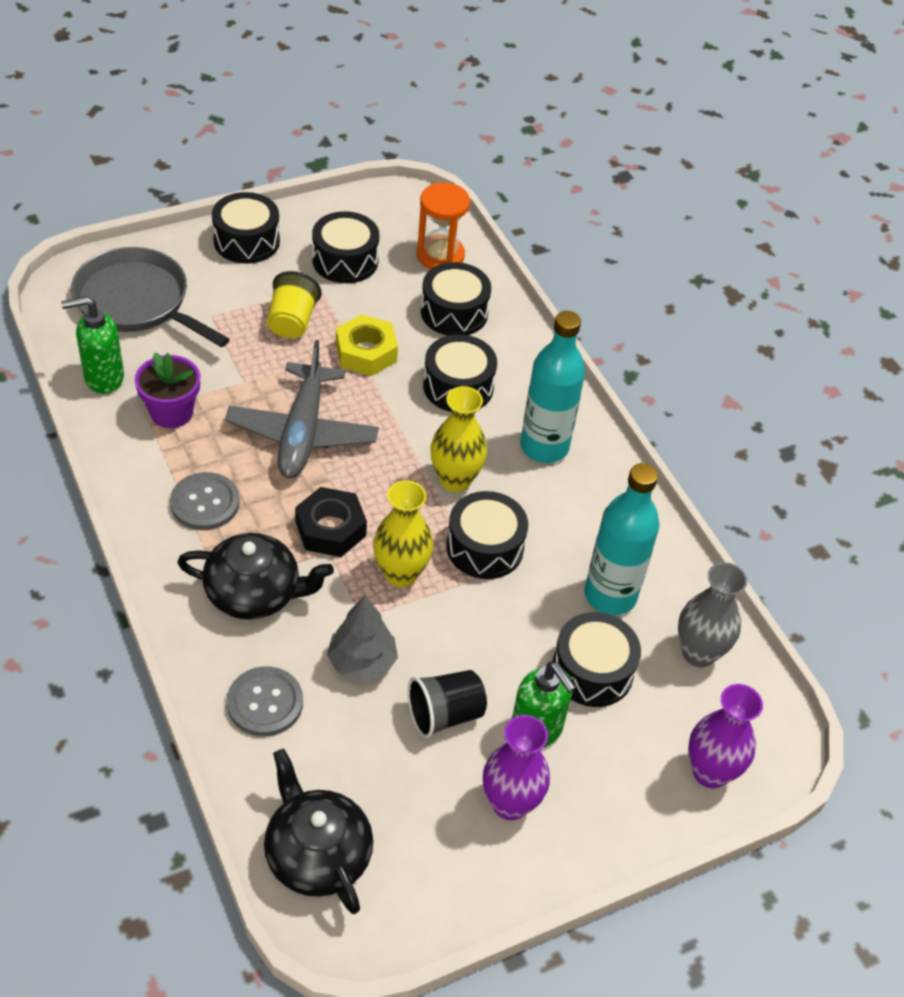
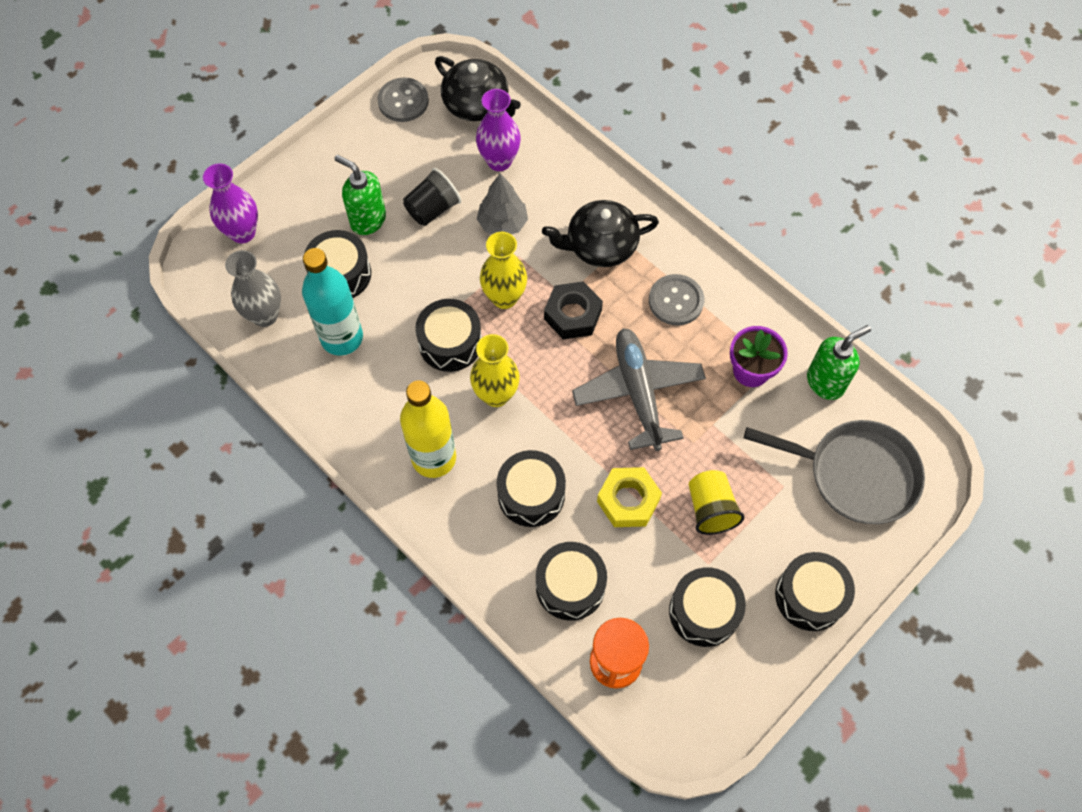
camera: 165 degrees right, 15 degrees up
(265, 703) = (553, 176): grey button -> grey button (403, 101)
(510, 803) = (371, 169): purple vase -> purple vase (499, 161)
(544, 447) = (434, 458): turquoise bottle -> yellow bottle

